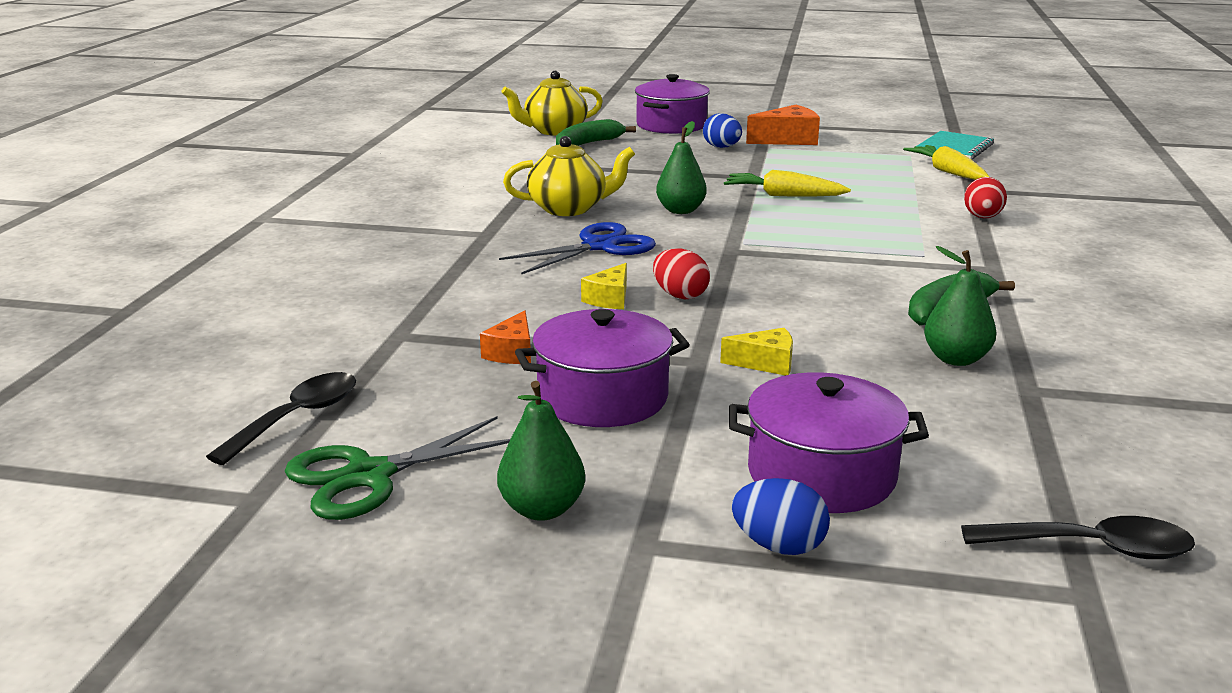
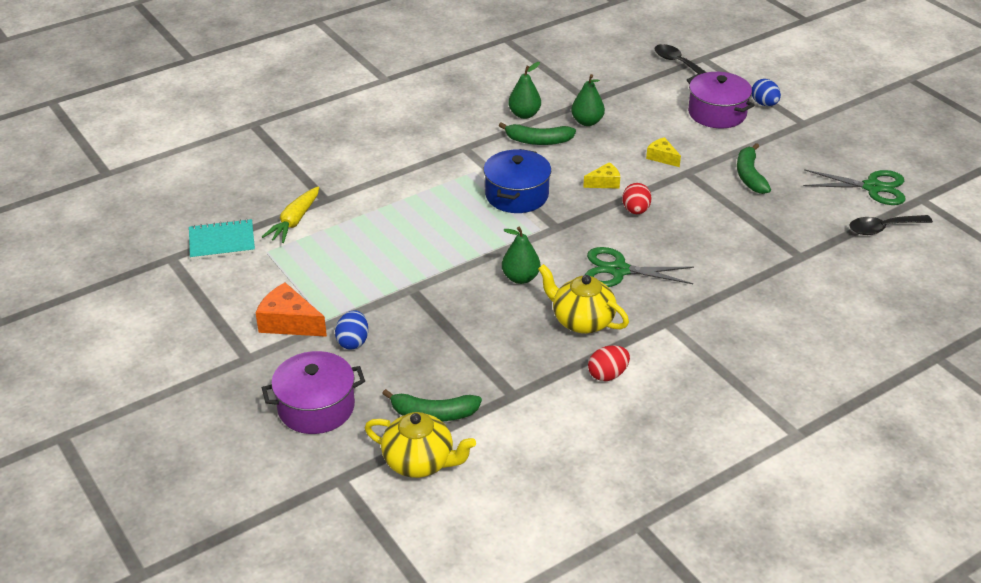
camera: 135 degrees left, 15 degrees up
(512, 352) = (759, 217): orange cheese -> none
(542, 509) = (823, 147): green pear -> green pear (524, 114)
(599, 246) = (619, 270): blue scissors -> green scissors
(602, 397) = (749, 176): purple pot -> green banana
(609, 299) = (671, 226): yellow cheese -> yellow cheese (604, 183)
(783, 195) = (435, 257): yellow carrot -> none
(831, 256) = (517, 195): none -> blue pot
(982, 217) = (382, 177): red egg -> red egg (607, 375)

